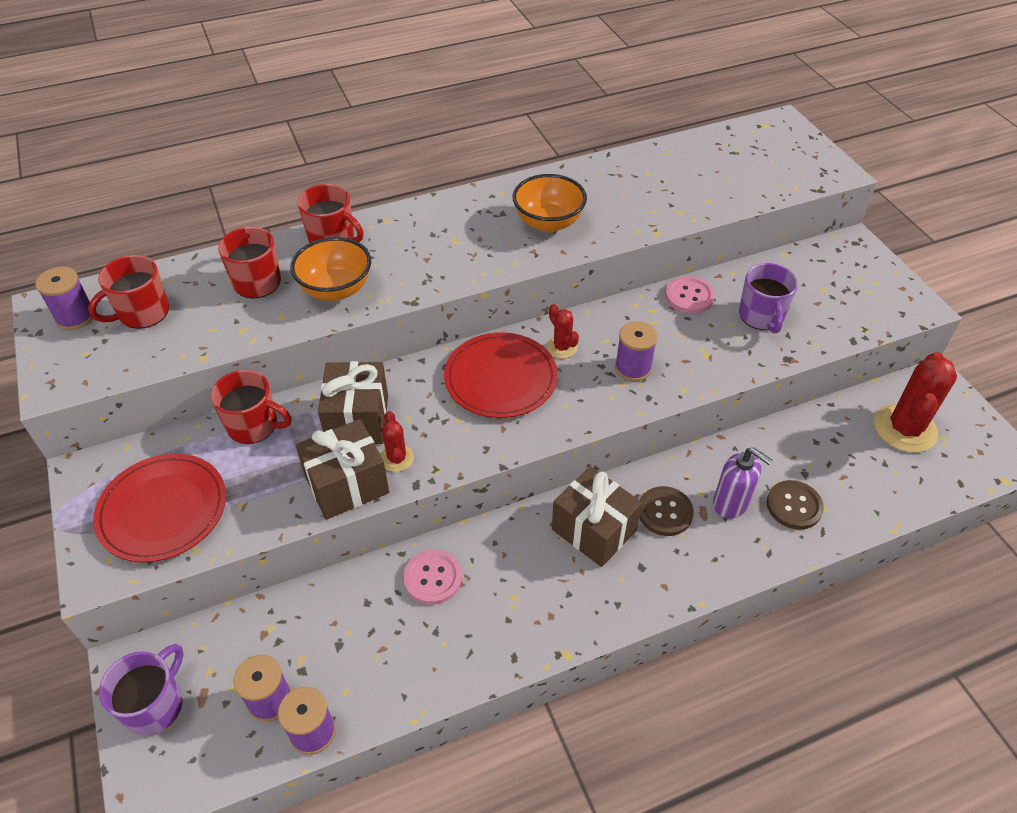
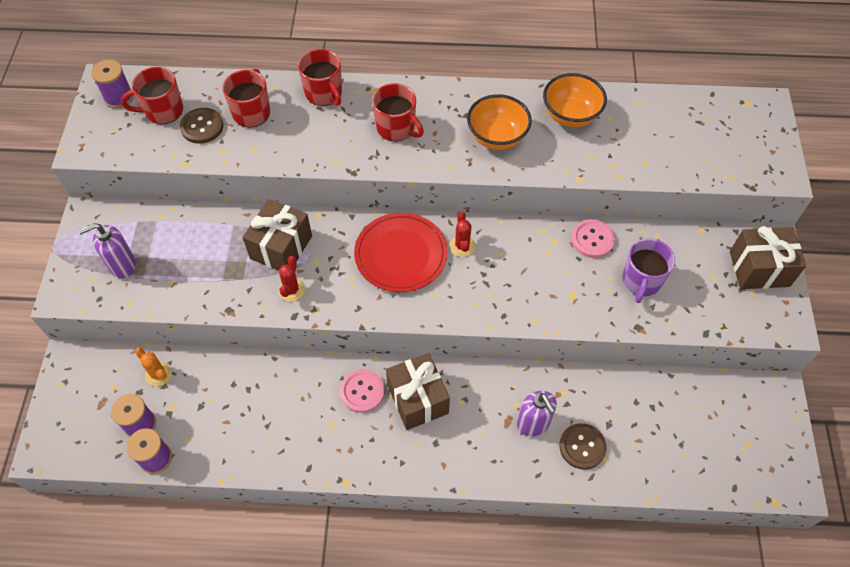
camera: 25 degrees right, 10 degrees up
(155, 705) = (72, 395): purple mug -> none
(163, 510) = (122, 265): red plate -> purple soap dispenser
(254, 426) = (209, 224): red mug -> red mug (396, 128)
(263, 630) = (158, 374): none -> orange cactus
(336, 289) = (303, 140): orange bowl -> orange bowl (570, 116)
(347, 484) = (248, 296): brown gift -> brown gift (759, 269)
(432, 578) = (285, 386): pink button -> pink button (362, 391)
(633, 368) = (506, 285): purple spool -> none
(665, 512) = (478, 408): brown button -> brown button (202, 127)
(905, 429) = (719, 422): red cactus -> none

